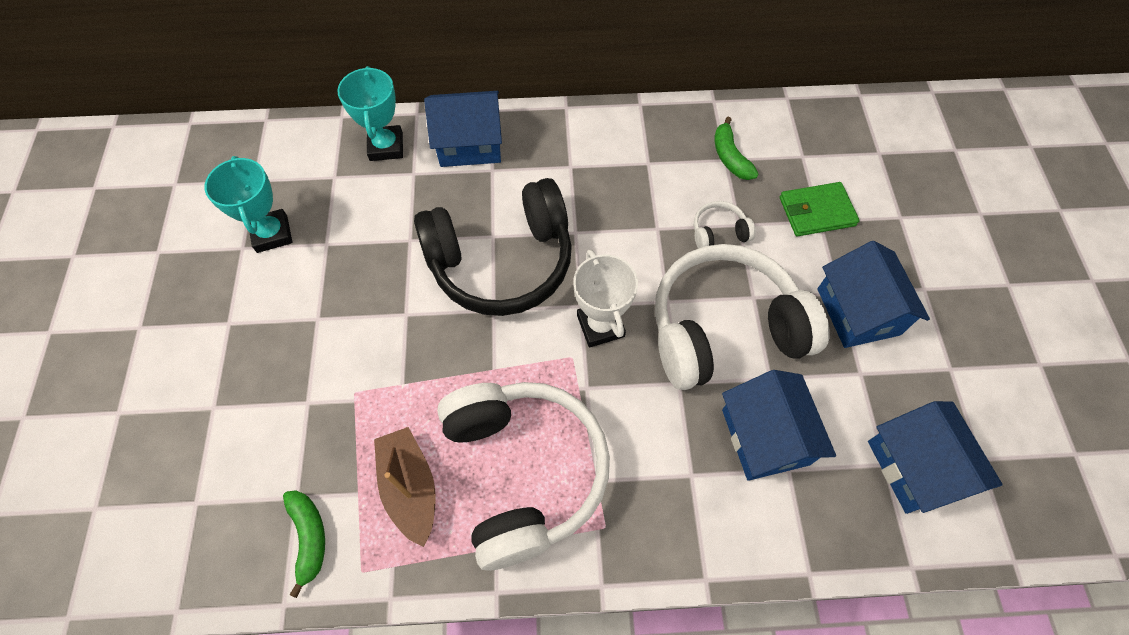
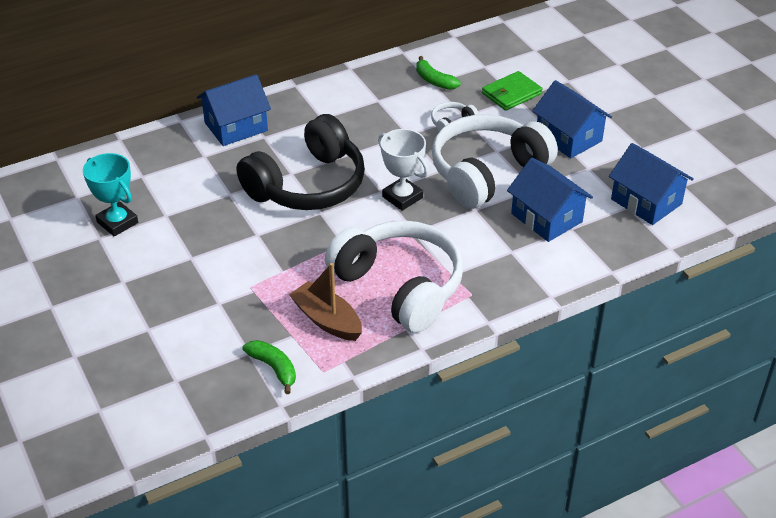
camera: 25 degrees left, 20 degrees down
(386, 147) = (170, 147): turquoise trophy -> none

